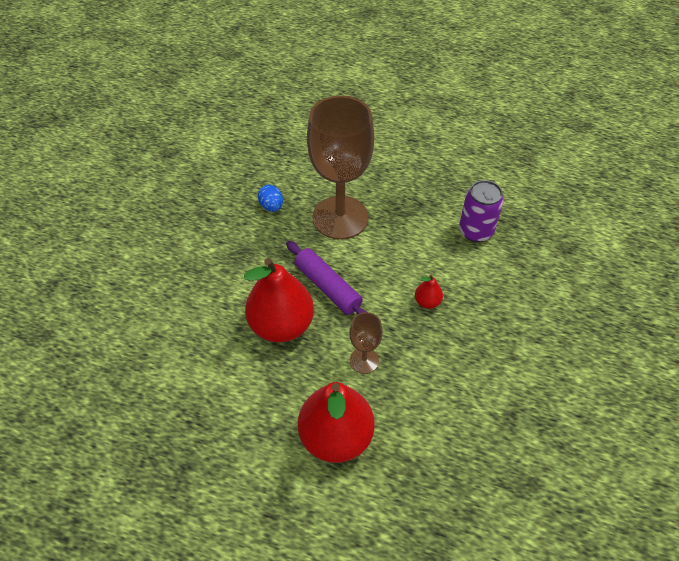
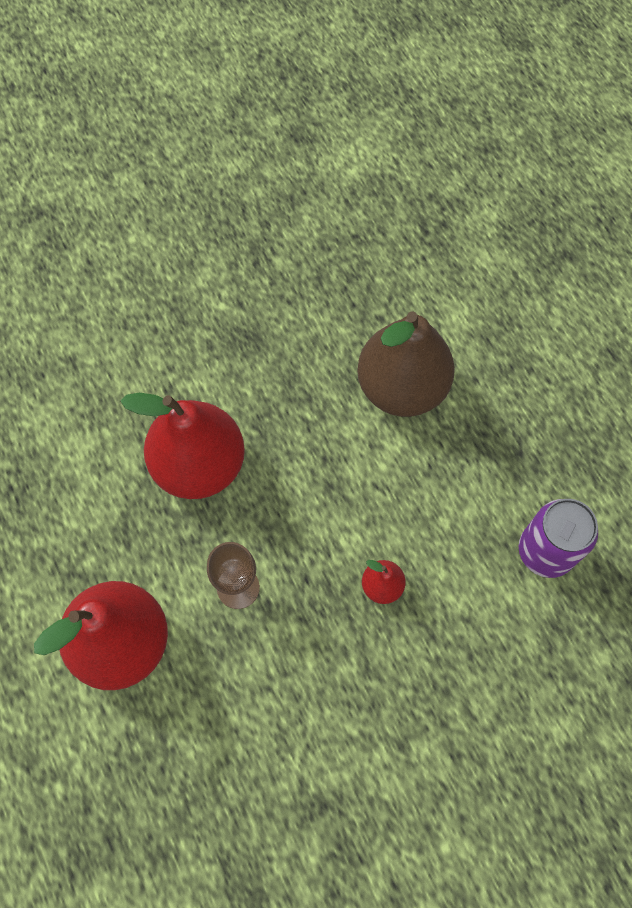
camera: 45 degrees right, 15 degrees up
(271, 206) = (340, 305): blue egg -> none
(327, 287) = (293, 464): purple rolling pin -> none
(340, 217) = (402, 387): brown goblet -> brown pear

